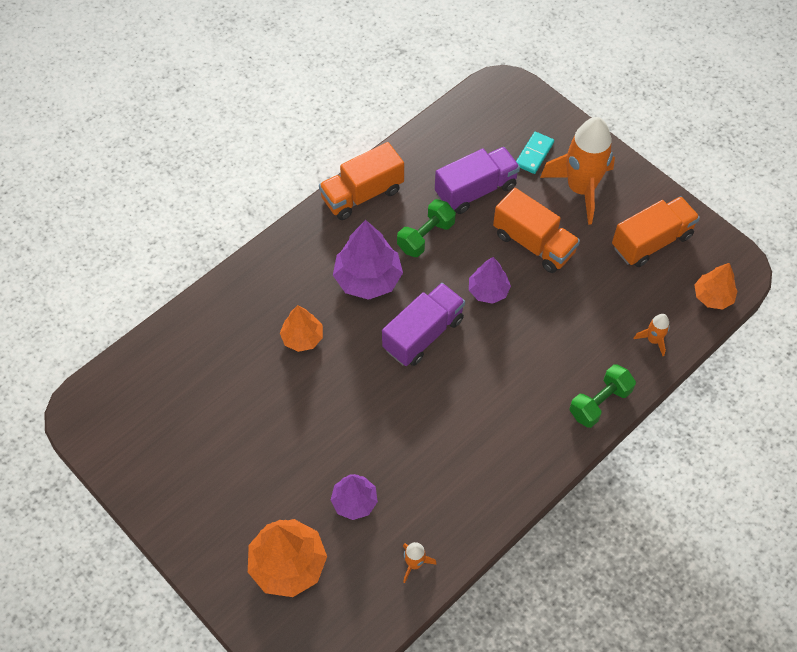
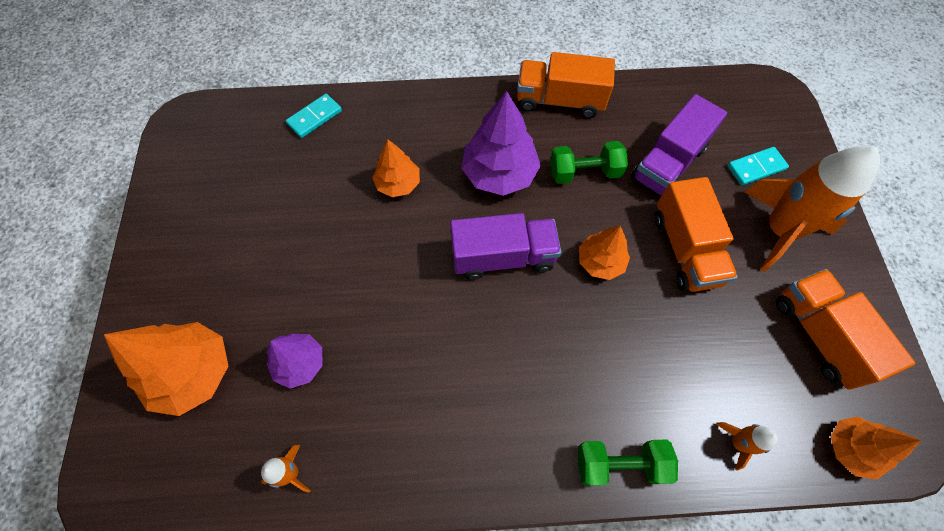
camera: 40 degrees right, 5 degrees up
(187, 335) = (315, 117): none -> turquoise domino
(475, 190) = (668, 163): purple truck -> purple truck turned 120 degrees clockwise
(488, 291) = (600, 261): purple tree -> orange tree
(651, 241) = (820, 335): orange truck -> orange truck turned 120 degrees counterclockwise

